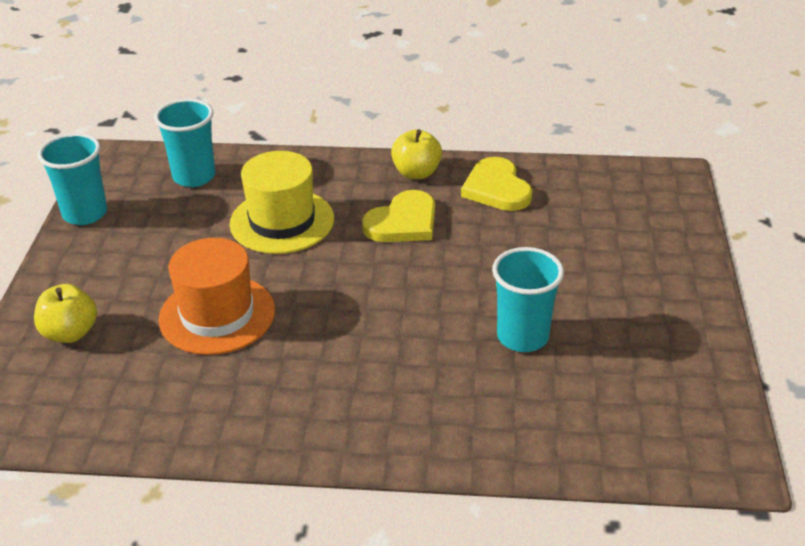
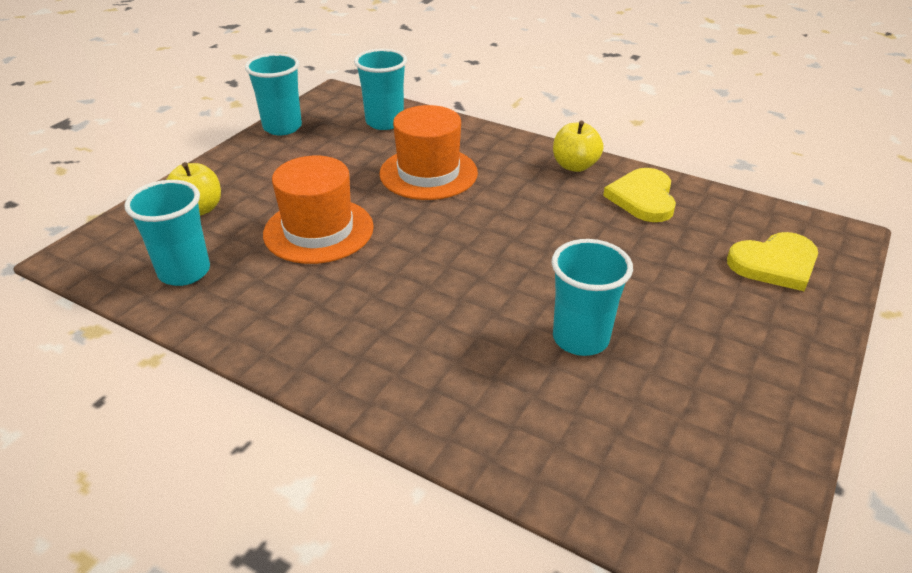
camera: 25 degrees right, 0 degrees up
(114, 401) = (184, 272): none -> turquoise cup
(282, 221) = (428, 173): yellow hat -> orange hat
(403, 222) = (534, 202): yellow heart -> yellow heart (774, 264)

